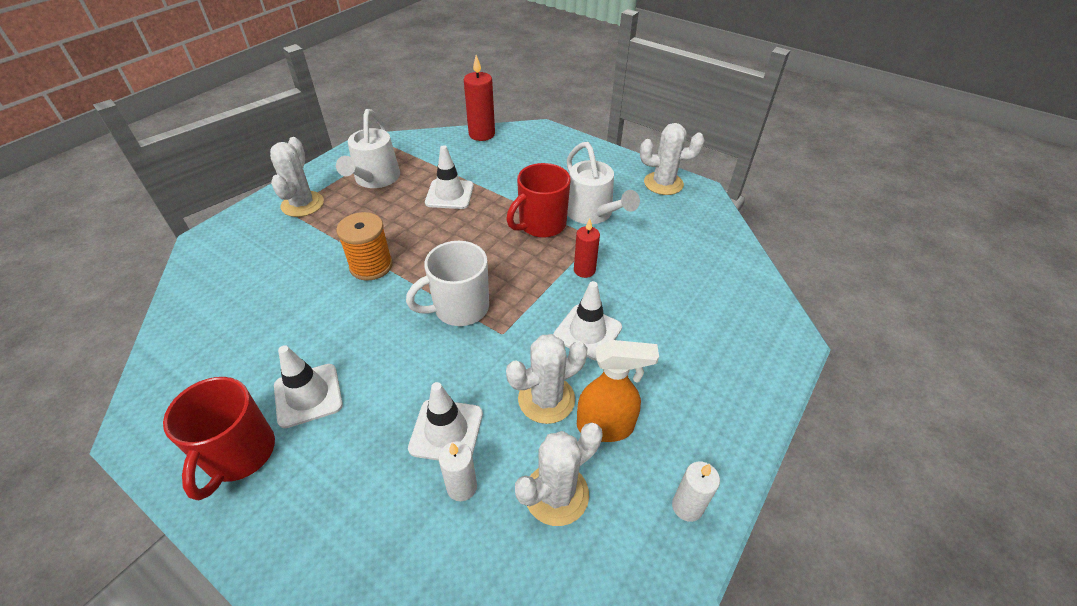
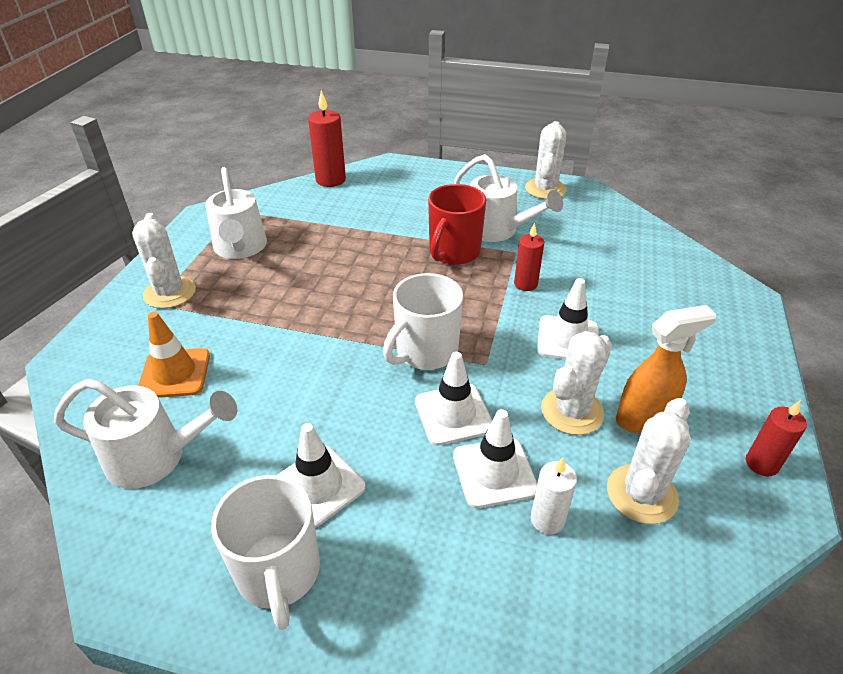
camera: 20 degrees left, 5 degrees down
(216, 334) = (157, 457): none -> white watering can
(239, 454) = (278, 573): red mug -> white mug
(266, 271) = (175, 373): none -> orange traffic cone
(371, 266) = (298, 336): orange spool -> none
(449, 194) = (336, 245): white traffic cone -> white traffic cone (453, 414)
(663, 183) = (545, 189): white cactus -> white cactus turned 60 degrees counterclockwise
(687, 506) = (761, 464): white candle -> red candle

